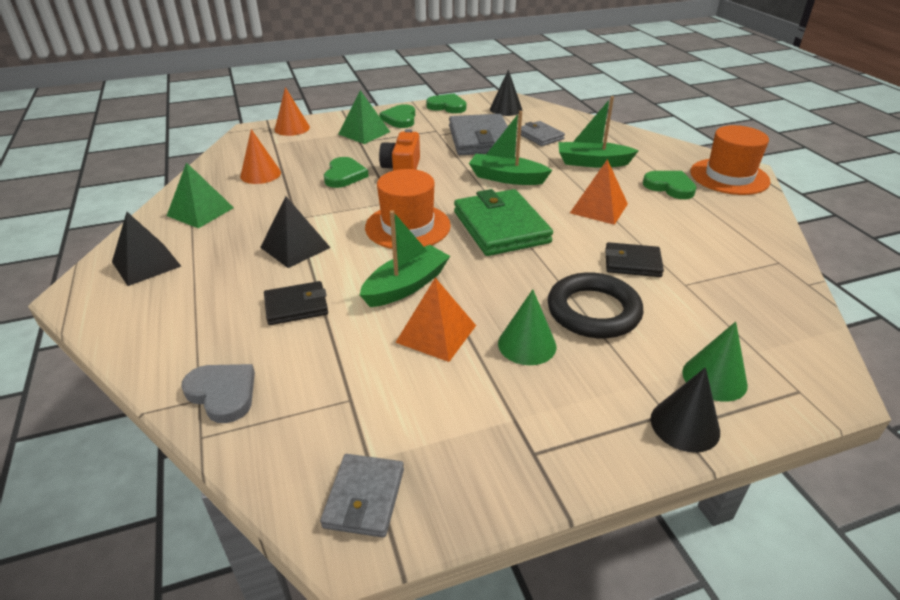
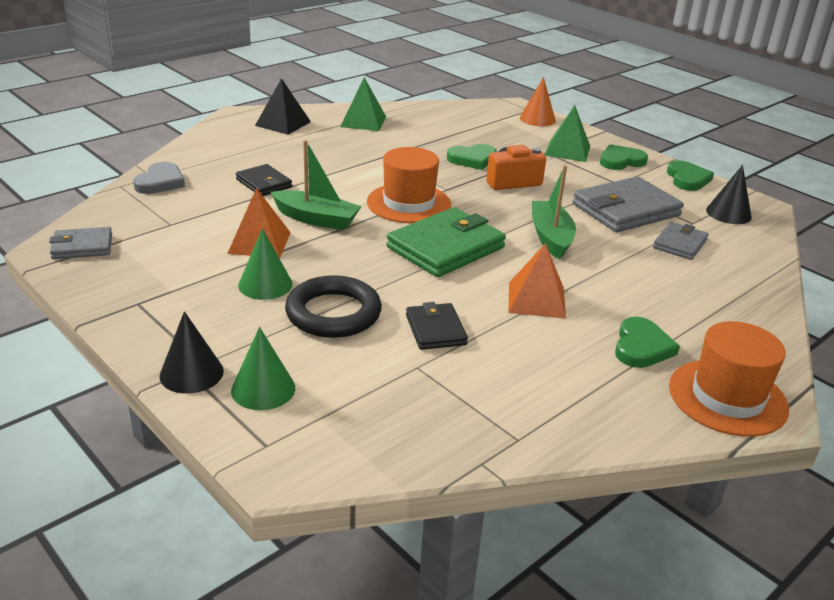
camera: 65 degrees right, 5 degrees down
(260, 174) = (440, 127): orange cone -> none
(295, 247) = (340, 165): black pyramid -> none
(592, 162) = (648, 286): green boat -> none

